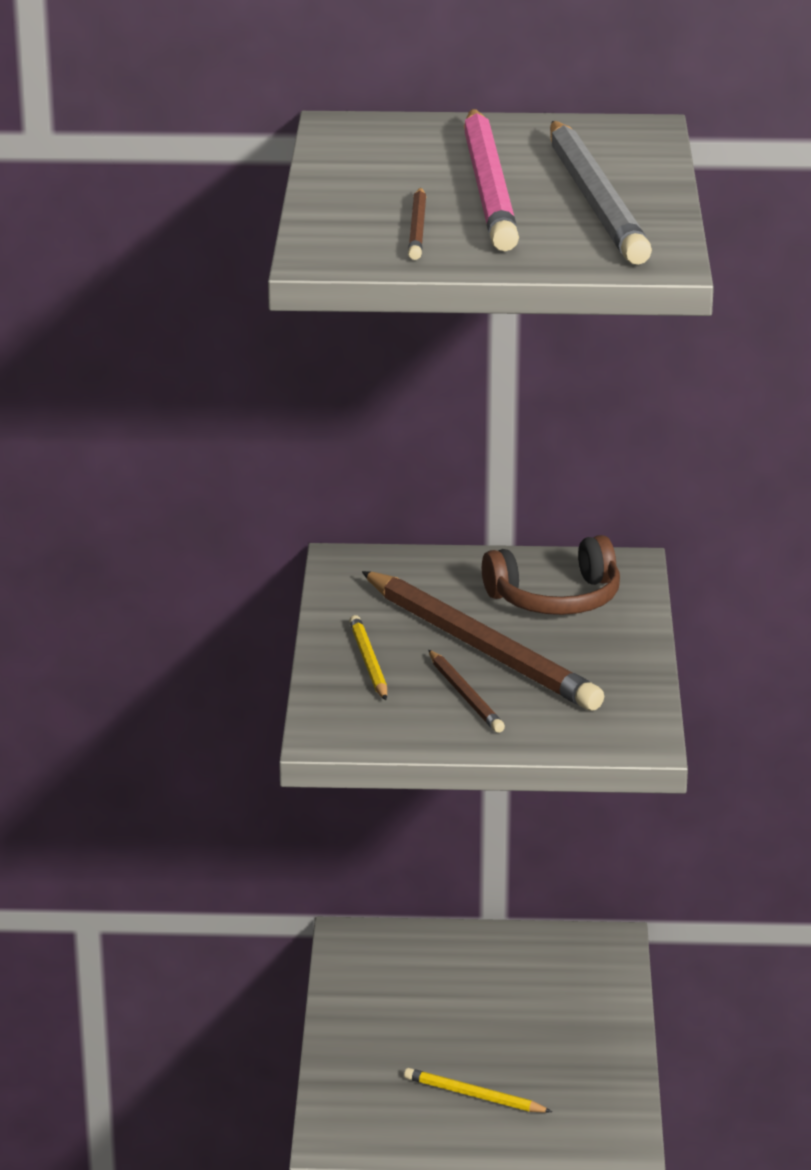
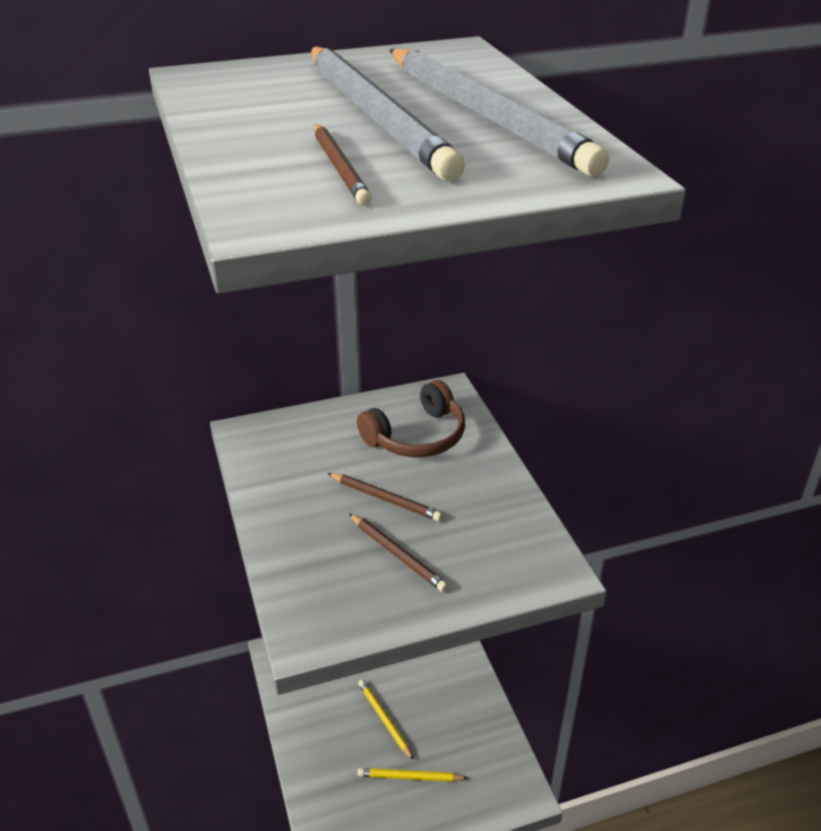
camera: 20 degrees left, 10 degrees up
(369, 662) = (305, 536): yellow pencil -> yellow pencil (384, 719)
(480, 648) = (385, 499): brown pencil -> brown pencil, size x0.47
(488, 187) = (376, 116): pink pencil -> grey pencil

